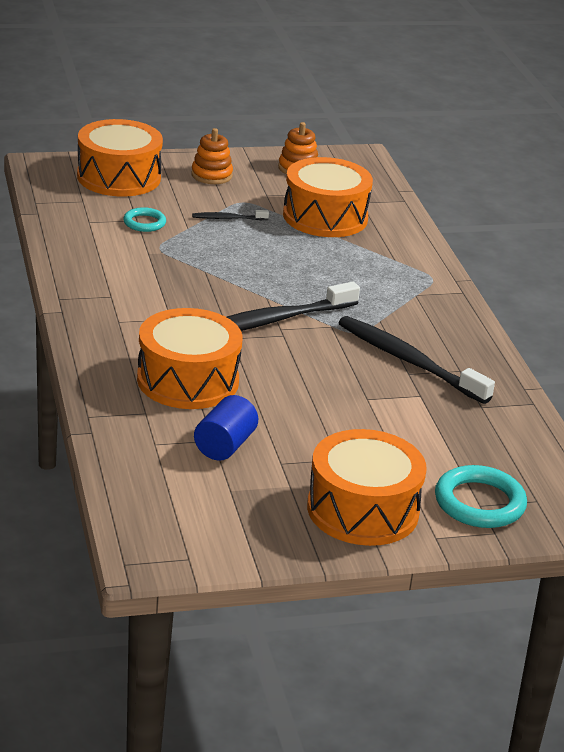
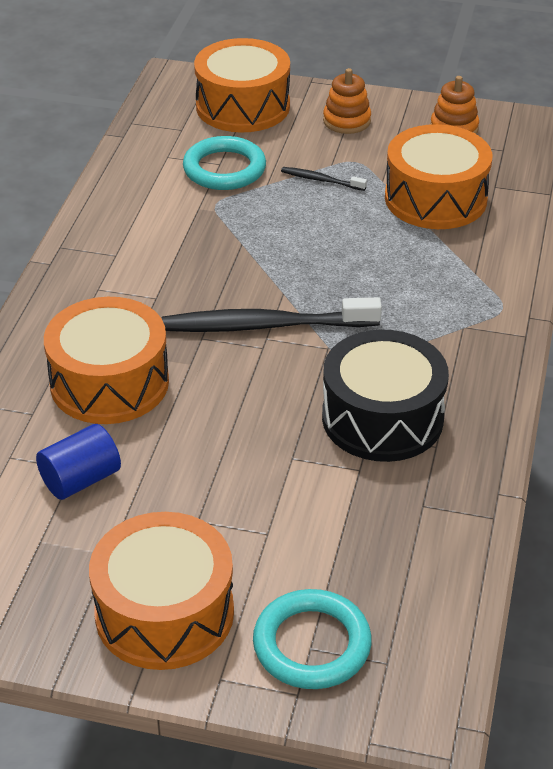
camera: 30 degrees right, 10 degrees up
(144, 223) = (224, 169): turquoise ring -> turquoise ring, size x1.71
(409, 361) = (382, 418): black toothbrush -> black drum

